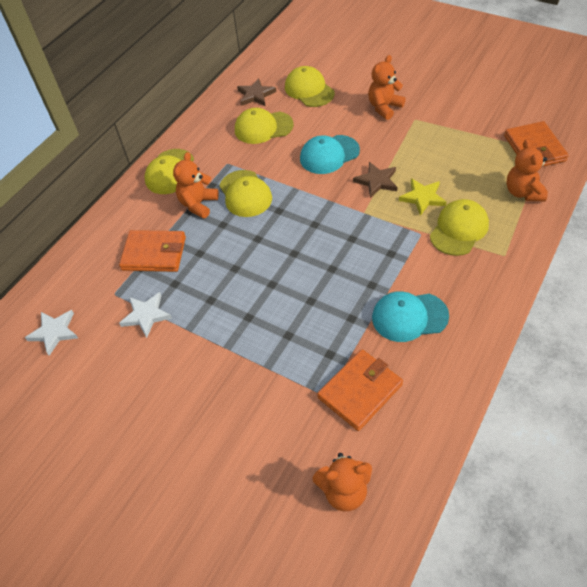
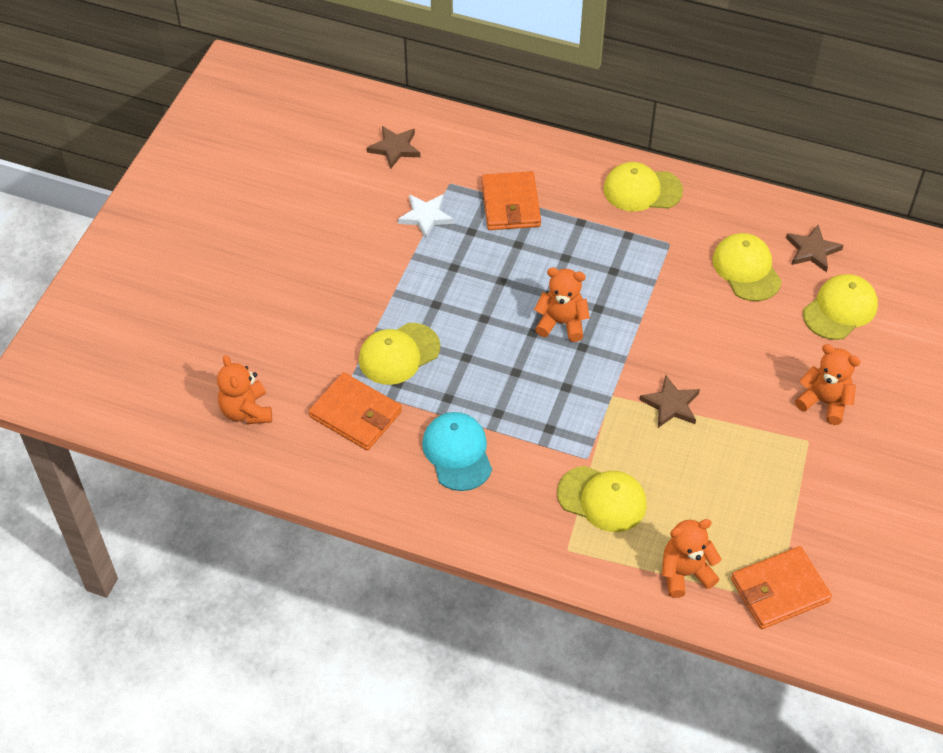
camera: 75 degrees right, 0 degrees up
(54, 332) = (395, 148): white star -> brown star
(198, 204) = (593, 228): orange teddy bear -> orange teddy bear (561, 323)
(245, 194) = (620, 271): yellow cap -> yellow cap (398, 354)
(329, 155) = (710, 348): turquoise cap -> none
(422, 198) = (651, 457): yellow star -> none

